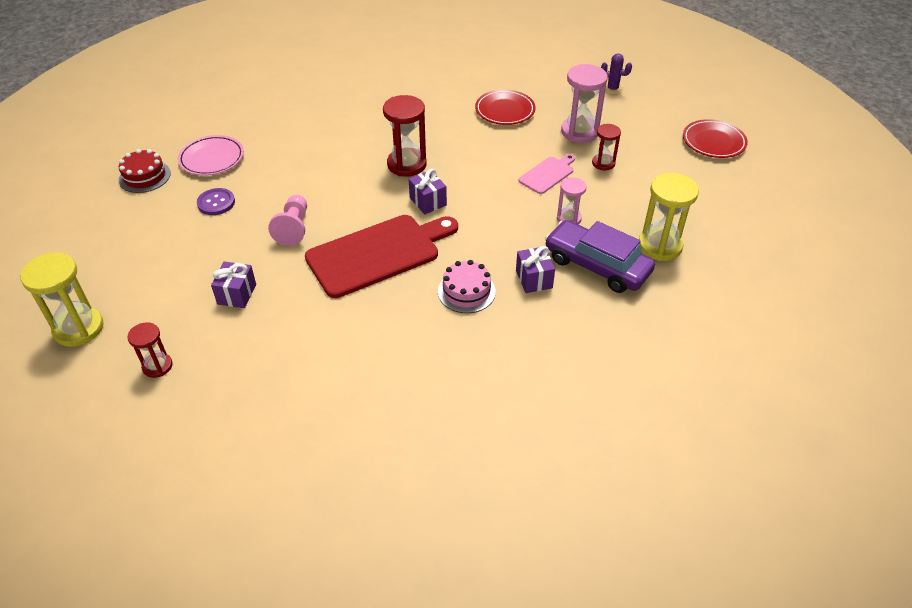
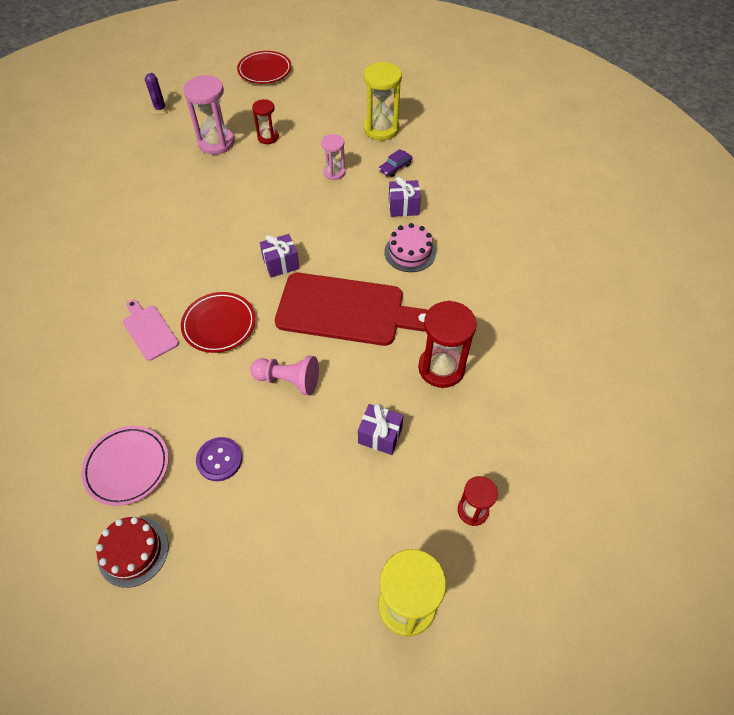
camera: 80 degrees left, 10 degrees up
(378, 253) = (346, 310): red cutting board -> red cutting board turned 120 degrees clockwise
(407, 164) = (215, 274): red hourglass -> red hourglass (441, 368)
(505, 111) = (158, 186): red plate -> red plate (219, 325)
(548, 174) = (270, 174): pink cutting board -> pink cutting board (149, 330)
(597, 265) = (395, 167): purple car -> purple car, size x0.41
(612, 89) = (160, 109): purple cactus -> purple cactus turned 45 degrees counterclockwise

